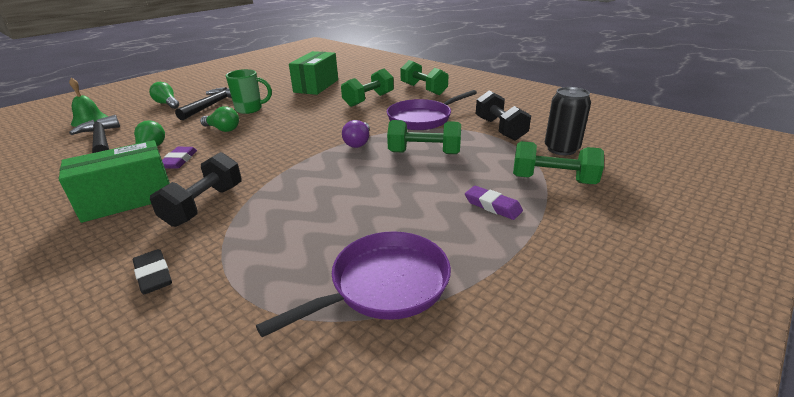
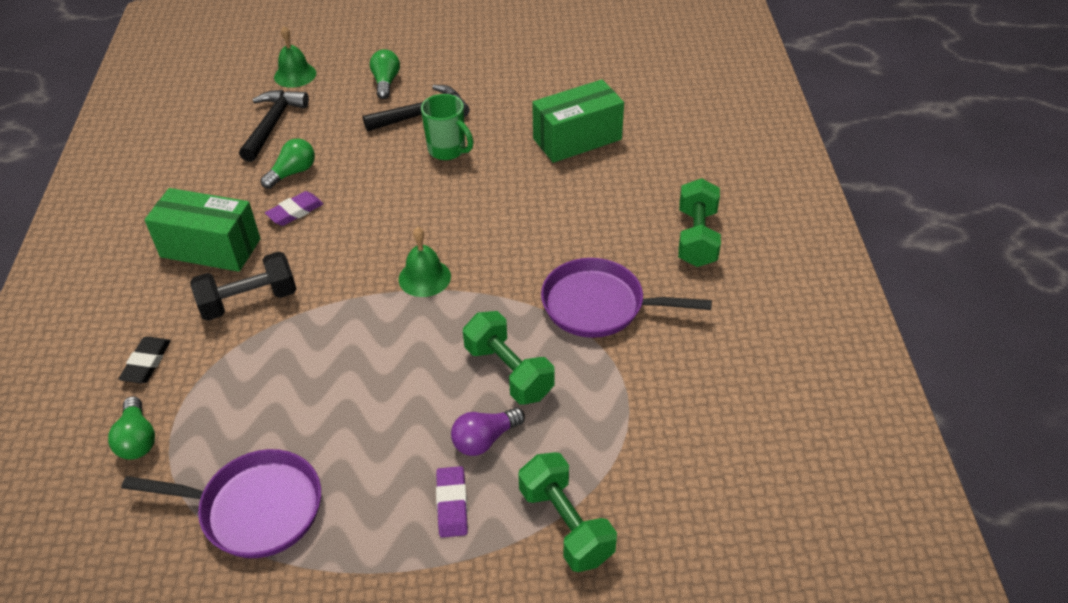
camera: 45 degrees right, 15 degrees up
(223, 129) = (382, 177): green light bulb -> green light bulb (137, 439)
(316, 147) = (424, 277): none -> green bell
(358, 142) = (472, 301): purple light bulb -> purple light bulb (485, 439)
(368, 100) = (595, 217): green dumbbell -> none
(500, 129) = (655, 396): black dumbbell -> none
(561, 149) = (663, 490): black can -> none

